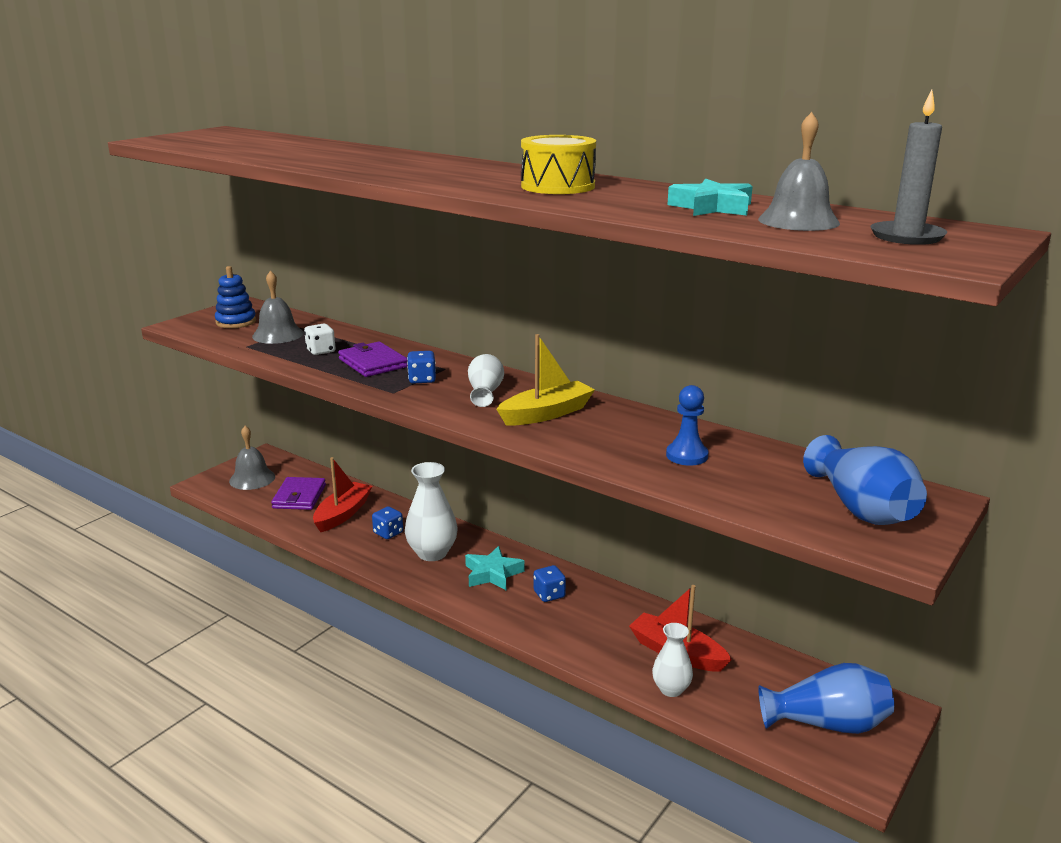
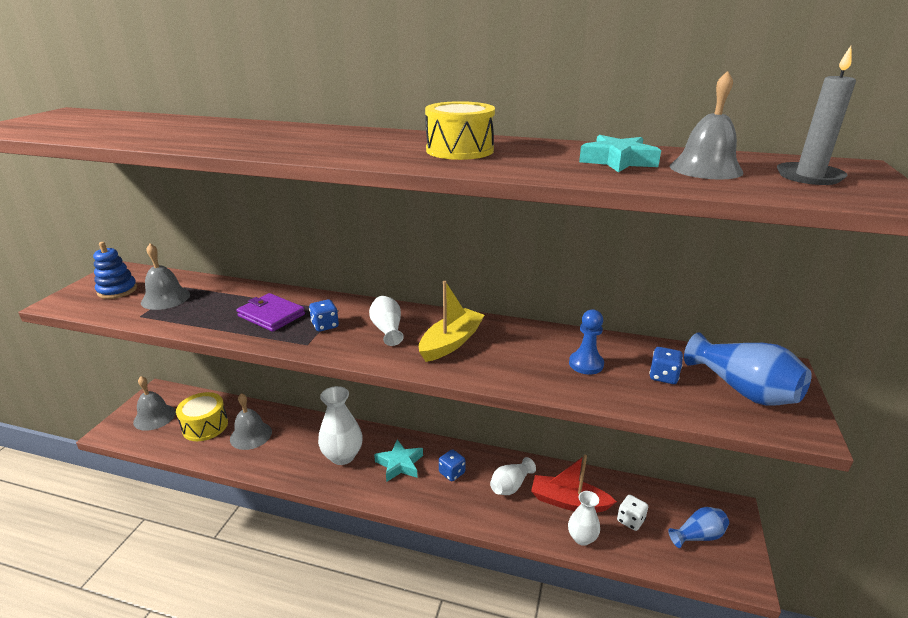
camera: 20 degrees left, 5 degrees up
(299, 496) = (205, 426): purple wallet -> yellow drum
(321, 351) = (216, 310): white dice -> white dice (630, 520)
(342, 514) = (251, 435): red boat -> grey bell
(388, 533) = (297, 445): blue dice -> blue dice (663, 376)
(613, 622) = (510, 486): none -> white vase
(827, 723) = (698, 536): blue vase -> blue vase, size x0.62

